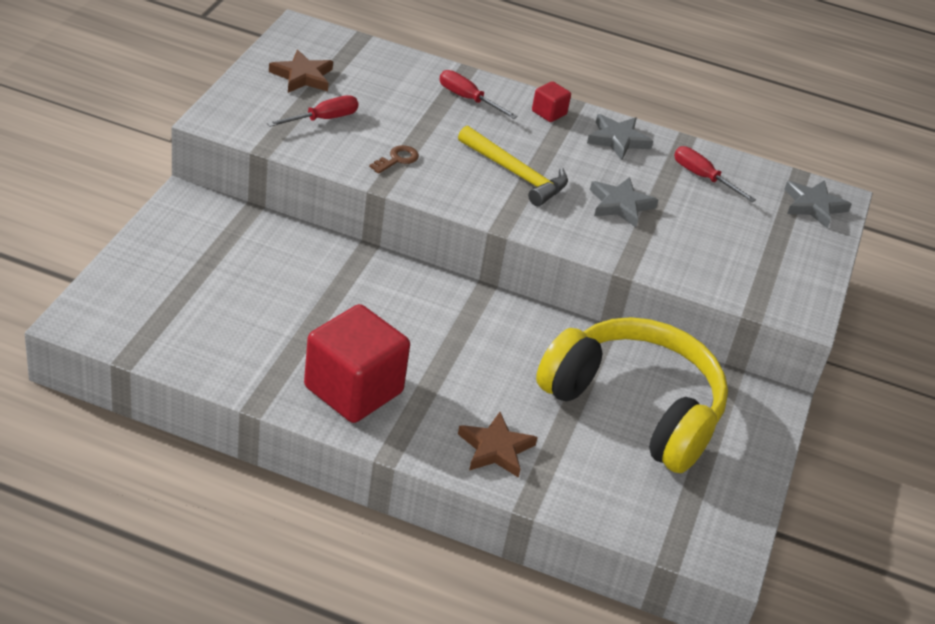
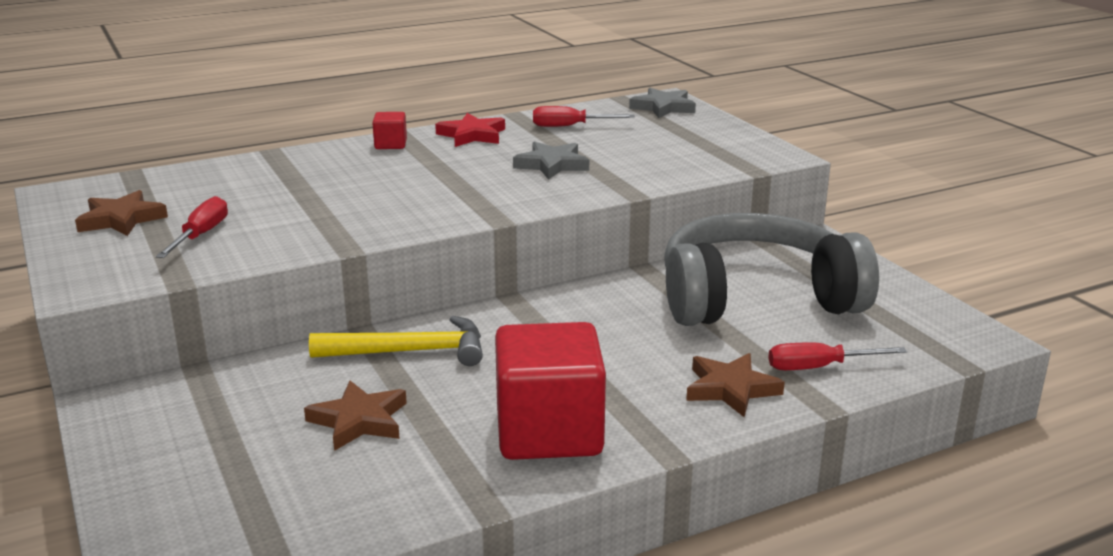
camera: 40 degrees left, 15 degrees down
(277, 305) = (359, 420): none -> brown star
(397, 159) = (325, 226): brown key -> none
(468, 99) = (309, 166): red screwdriver -> red screwdriver (819, 367)
(516, 174) = (441, 186): yellow hammer -> yellow hammer (410, 352)
(617, 140) = (472, 135): grey star -> red star
(635, 407) = (756, 298): yellow headphones -> grey headphones

